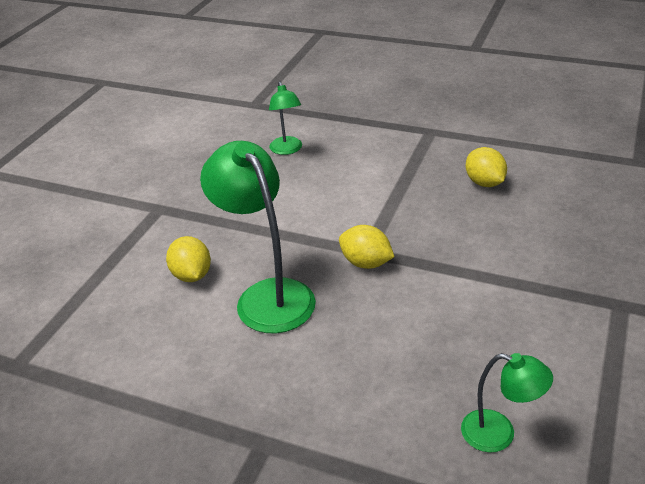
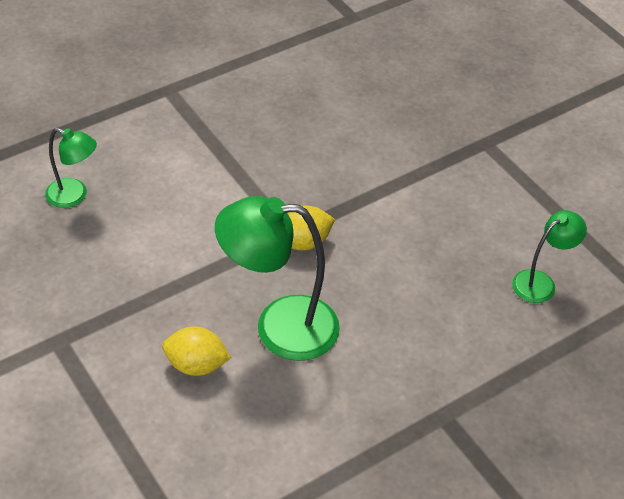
camera: 60 degrees left, 10 degrees up
(484, 183) = (280, 110): yellow lemon -> none

